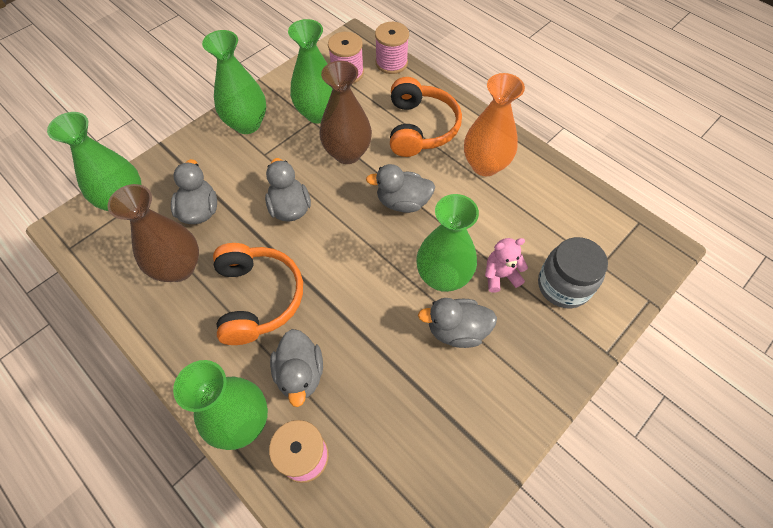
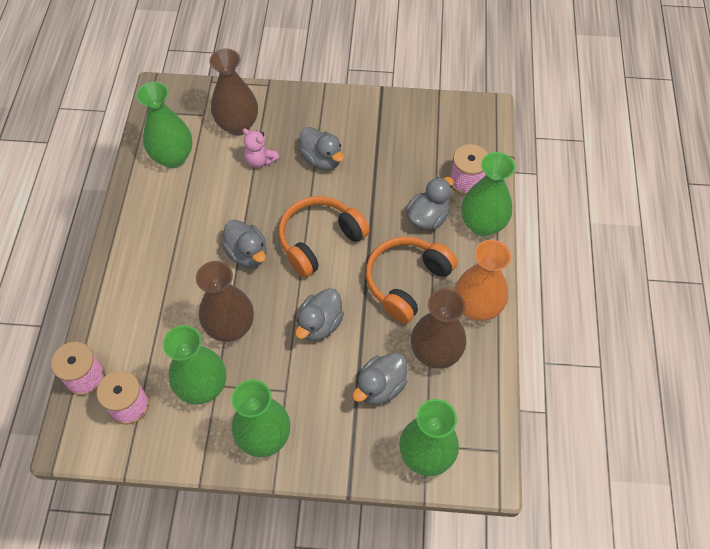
camera: 130 degrees left, 0 degrees up
(420, 128) = (157, 294): orange headphones -> orange headphones (319, 240)
(443, 276) = (290, 190): green vase -> green vase (173, 157)
(485, 165) = (164, 224): orange vase -> orange vase (477, 307)
(563, 285) = (238, 125): grey jar -> brown vase

